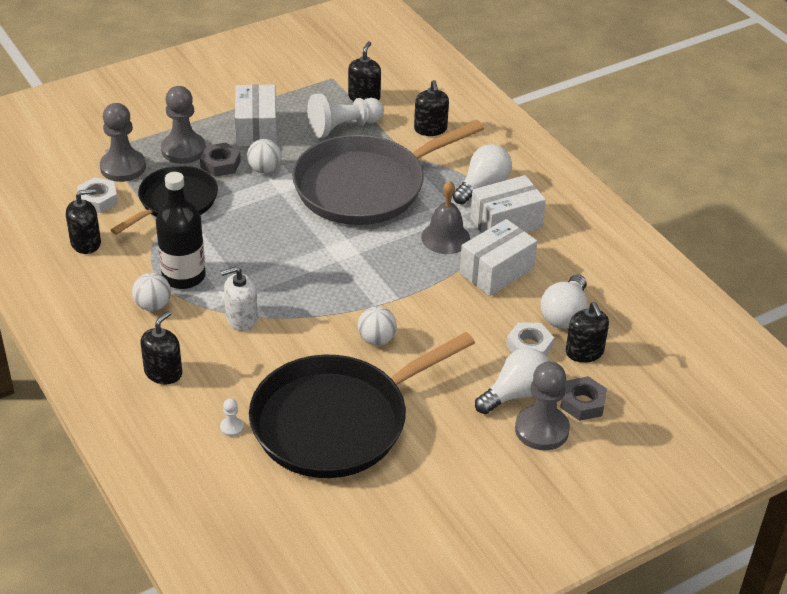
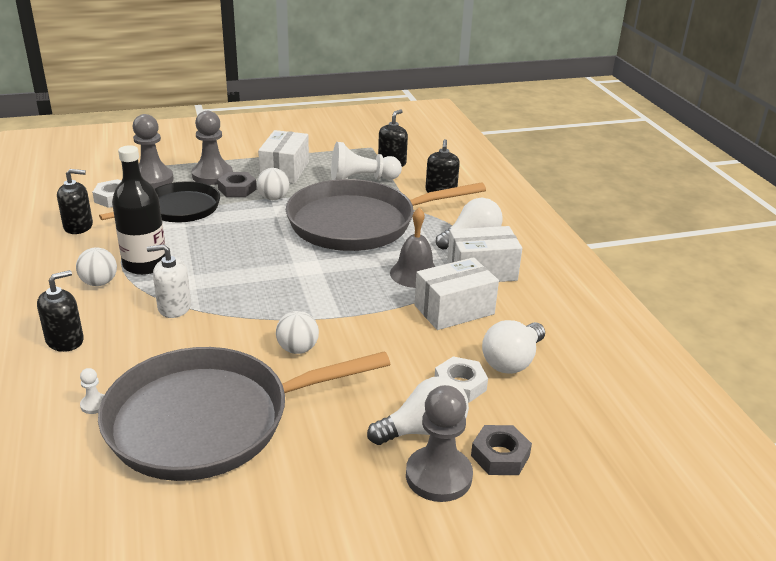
camera: 15 degrees right, 10 degrees down
(337, 421) = (209, 420): black pan -> grey pan
(584, 352) = (521, 402): black soap dispenser -> none

